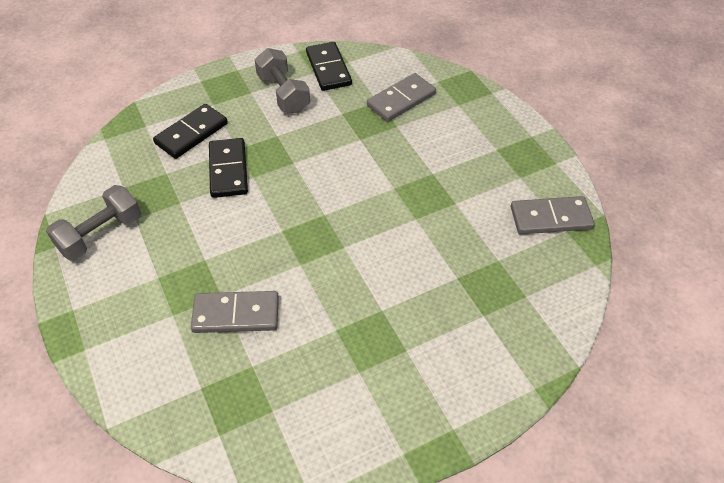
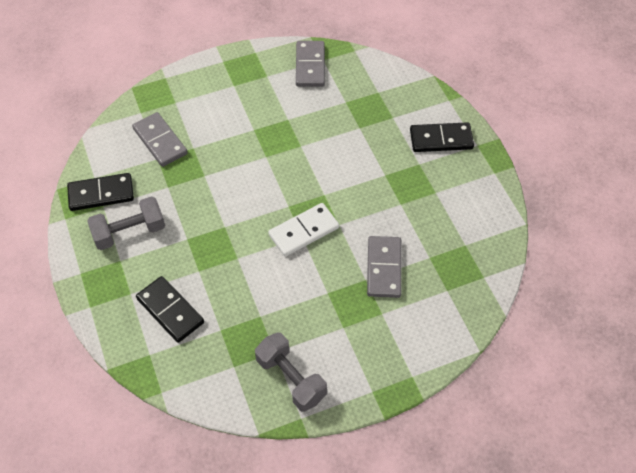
camera: 85 degrees left, 5 degrees up
(228, 170) = (226, 277): black domino -> black domino (441, 139)
(288, 231) = (304, 231): none -> white domino

